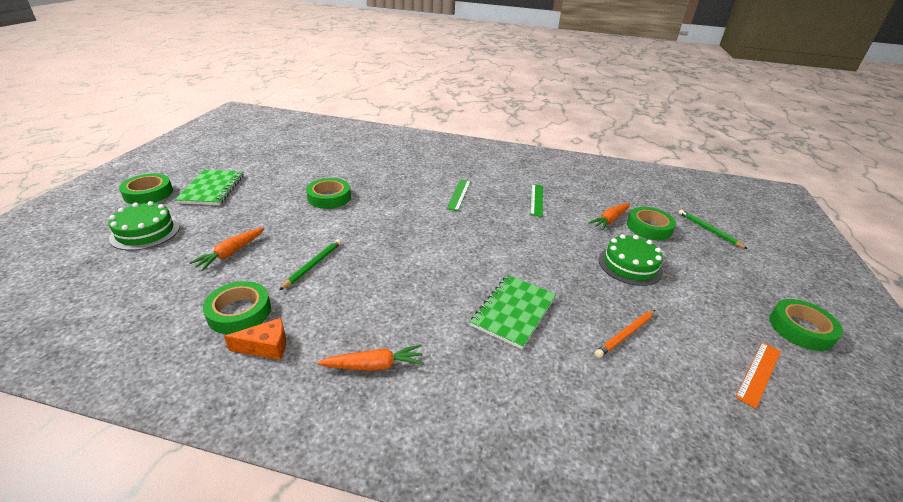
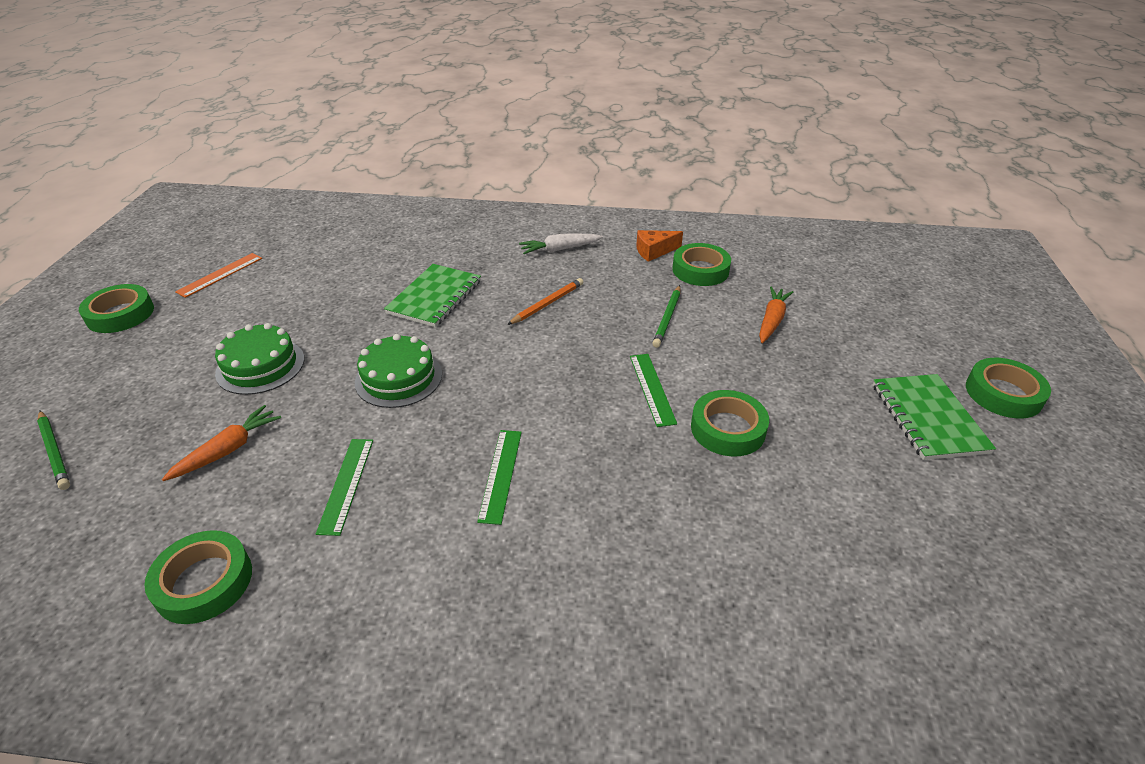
camera: 175 degrees right, 5 degrees up
(145, 232) = (903, 333): green cake -> green cake (398, 378)
(358, 220) = (652, 388): none -> green ruler
(374, 365) = (560, 249): orange carrot -> white carrot
(625, 335) = (326, 290): orange pencil -> orange pencil (547, 304)
(649, 227) = (166, 442): green tape -> green tape (204, 582)

